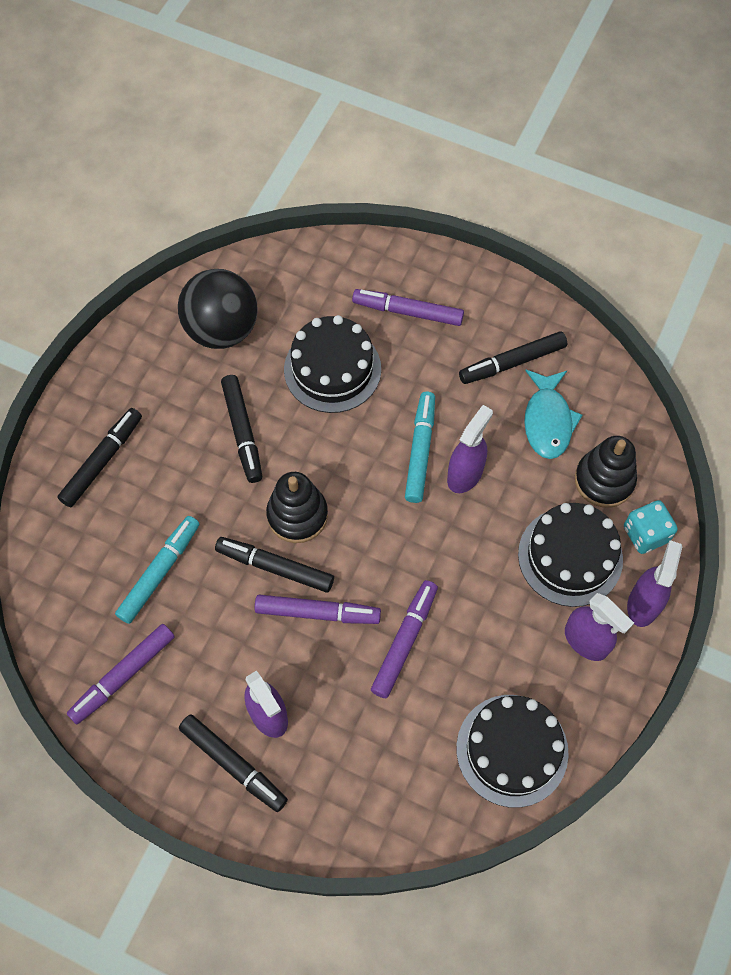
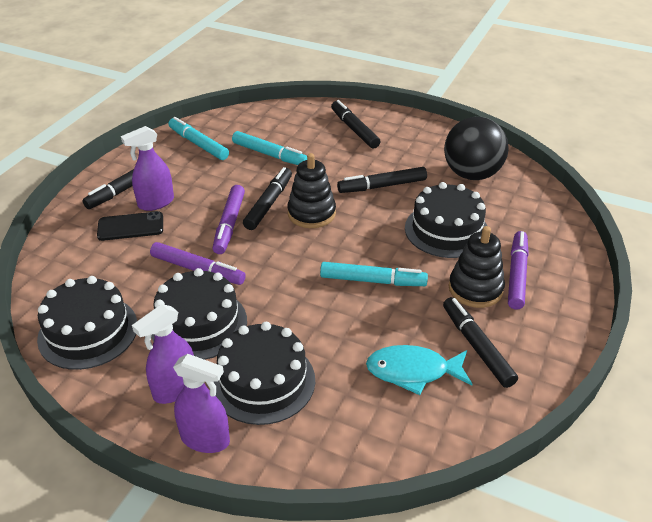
camera: 90 degrees right, 25 degrees down
(102, 461) = (354, 129): black marker -> black marker turned 150 degrees counterclockwise
(123, 676) = (198, 144): purple marker -> turquoise marker
(320, 739) = (130, 227): none -> black phone
(465, 474) = (350, 309): purple spray bottle -> none
(494, 629) = (199, 324): none -> black cake
(604, 480) = (347, 415): black stacking toy -> black stacking toy (475, 289)
(645, 534) = (284, 447): turquoise dice -> none

